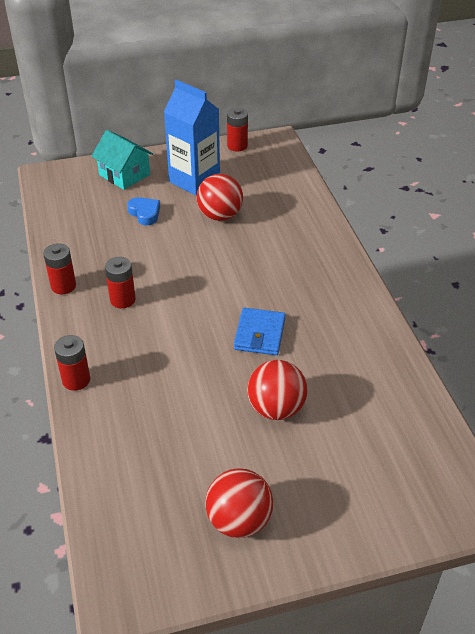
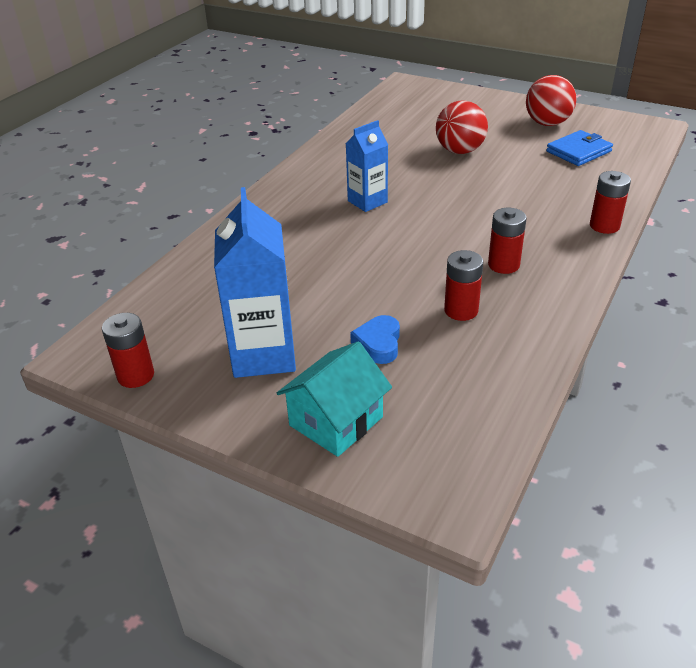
camera: 135 degrees left, 5 degrees down
(63, 286) = (557, 308): red battery -> red battery (461, 310)
(124, 175) = (336, 421): turquoise house -> turquoise house turned 45 degrees clockwise
(220, 216) = (301, 294): red ball -> none
(260, 334) = (412, 188): blue wallet -> blue wallet (578, 151)
(274, 301) = (367, 201): none -> blue carton

